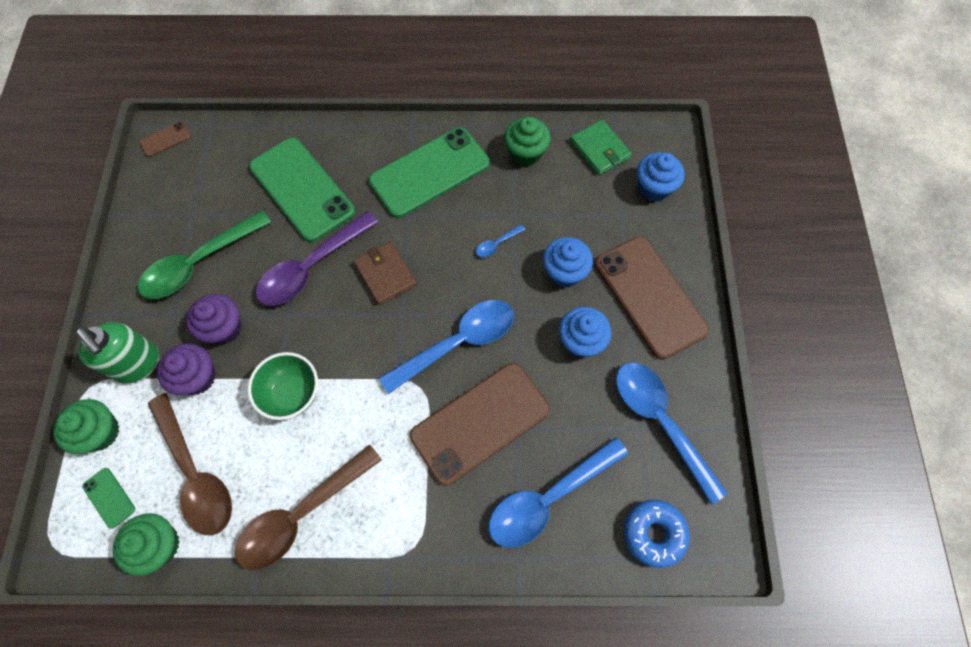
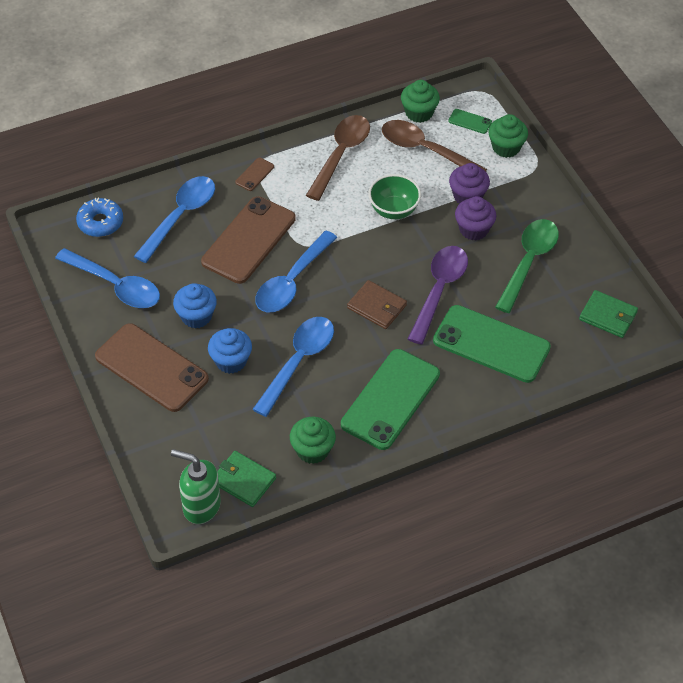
camera: 155 degrees right, 15 degrees down
(138, 364) = (515, 189): green soap dispenser -> green soap dispenser (201, 506)
(165, 139) = (642, 340): brown phone -> brown phone (255, 174)
(174, 174) = (608, 316): none -> green wallet
(496, 244) = (298, 362): blue spoon -> blue spoon, size x2.44
(654, 188) = (178, 462): blue cupcake -> none

